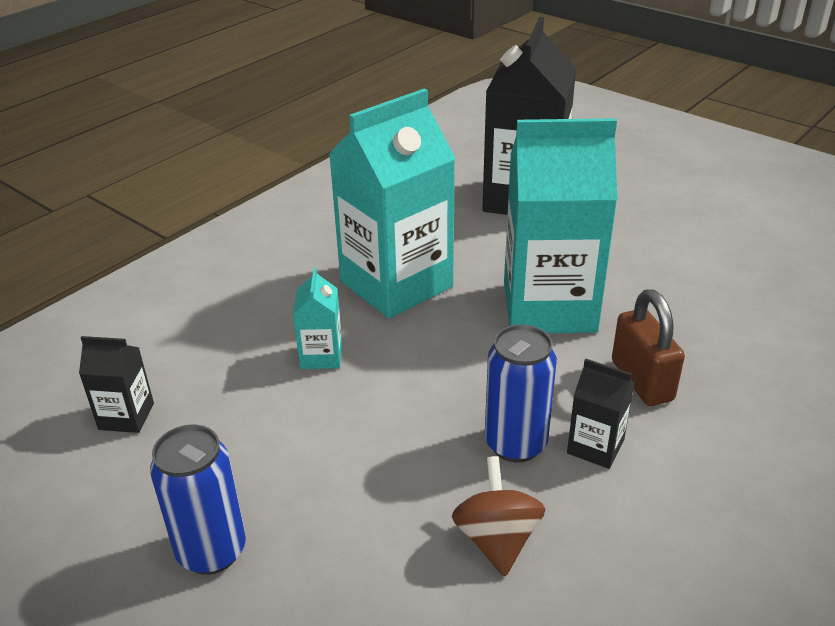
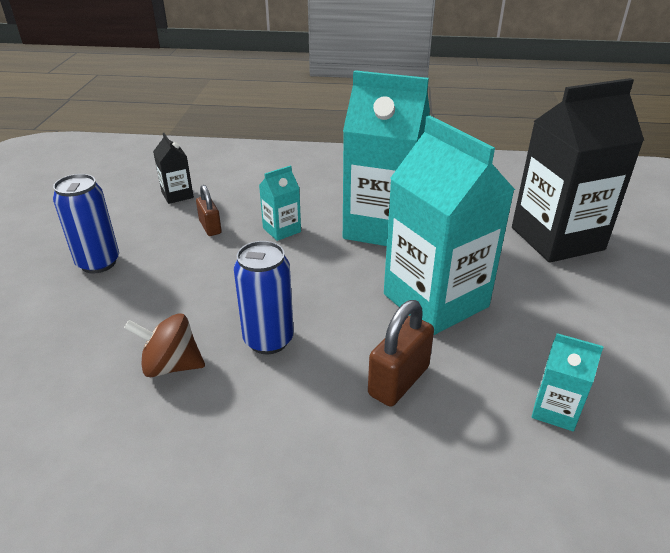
camera: 55 degrees right, 0 degrees up
(247, 412) = (210, 227): none -> brown padlock
(497, 539) = (171, 365): brown spinning top -> brown spinning top turned 135 degrees counterclockwise
(595, 447) = (298, 381): black carton -> none
(732, 313) = (555, 410): none -> turquoise carton

